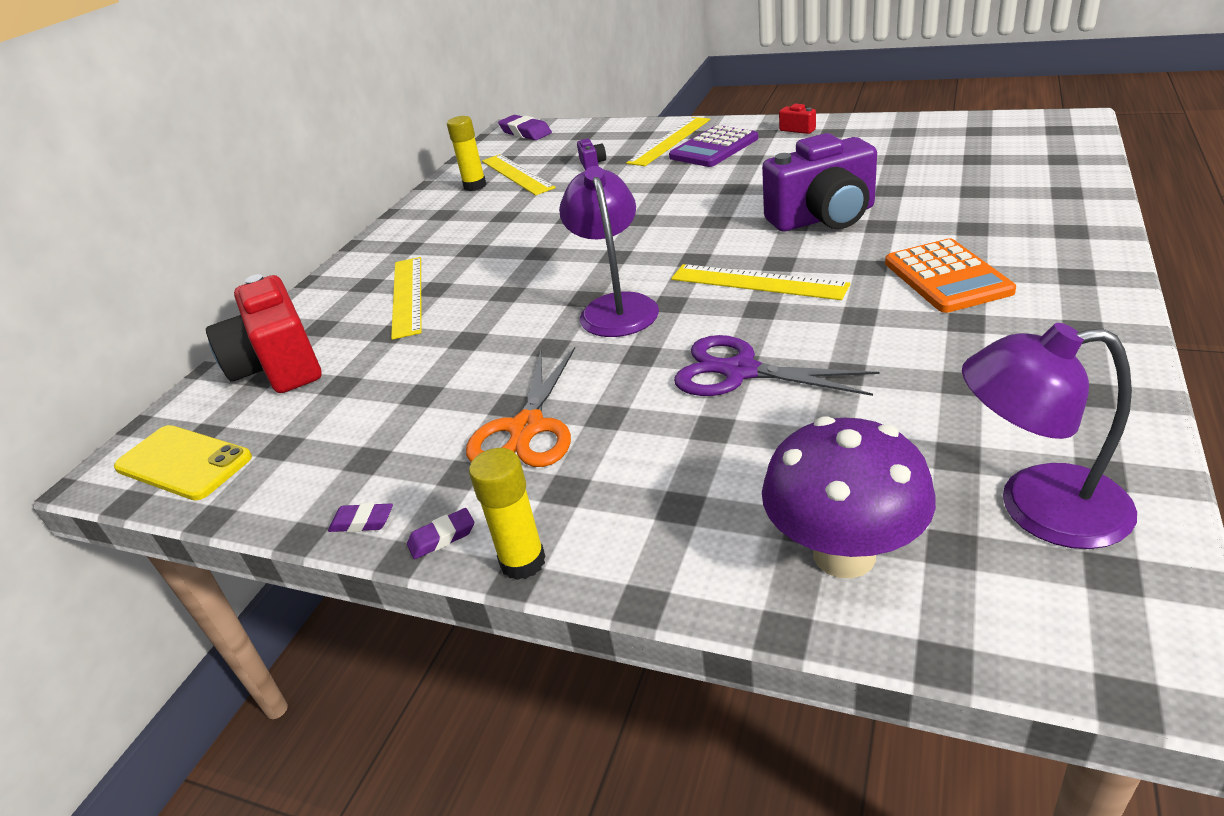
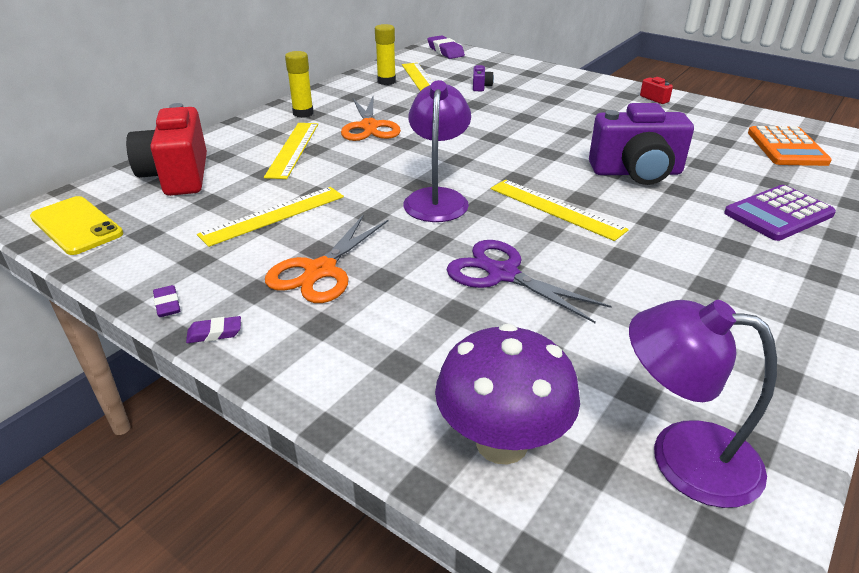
camera: 10 degrees right, 0 degrees up
(362, 522) = (167, 304): purple eraser -> purple eraser turned 45 degrees clockwise
(486, 245) = (369, 126): none -> orange scissors
(523, 562) = (260, 370): yellow glue stick -> yellow glue stick (303, 113)
(669, 141) = (549, 83): yellow ruler -> yellow ruler (273, 215)
(714, 148) = (580, 97): purple calculator -> purple calculator (778, 214)
(947, 277) = (711, 246): orange calculator -> orange calculator (786, 147)

